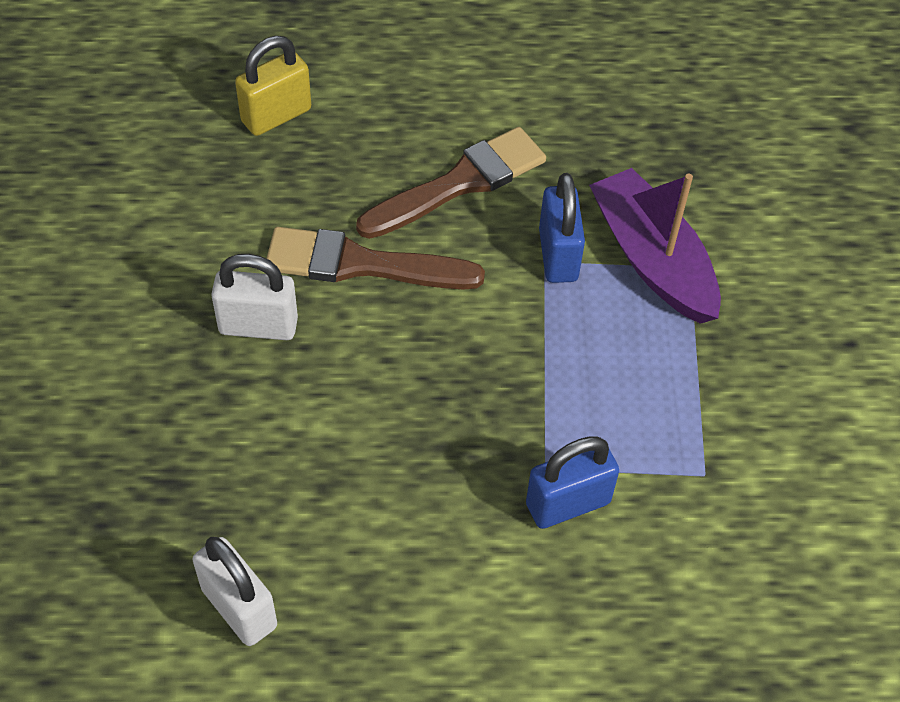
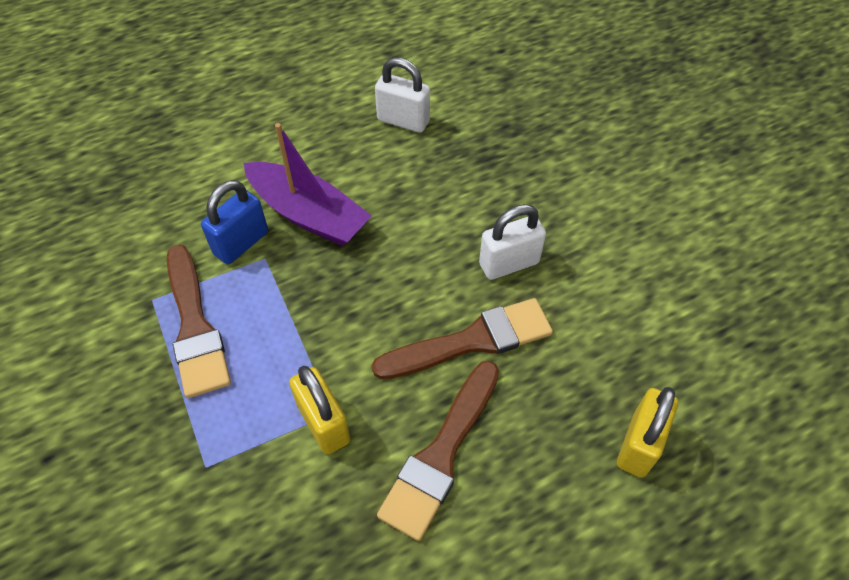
camera: 155 degrees right, 0 degrees up
(558, 255) = (323, 423): blue padlock -> yellow padlock
(652, 259) = (241, 459): purple boat -> purple boat (308, 214)
(661, 415) = (195, 326): none -> brown brush

